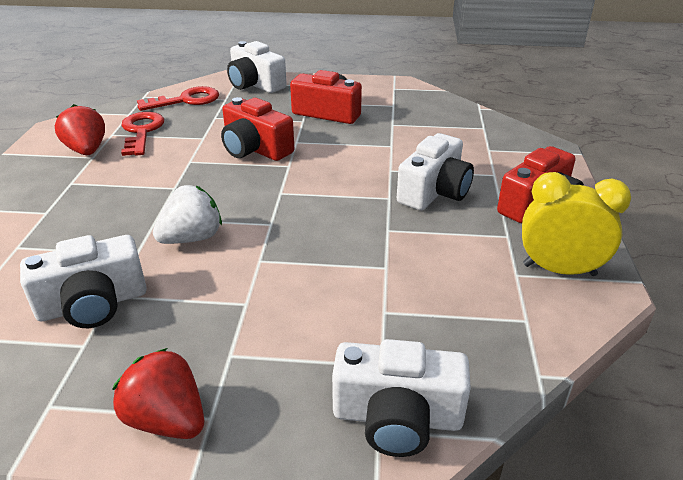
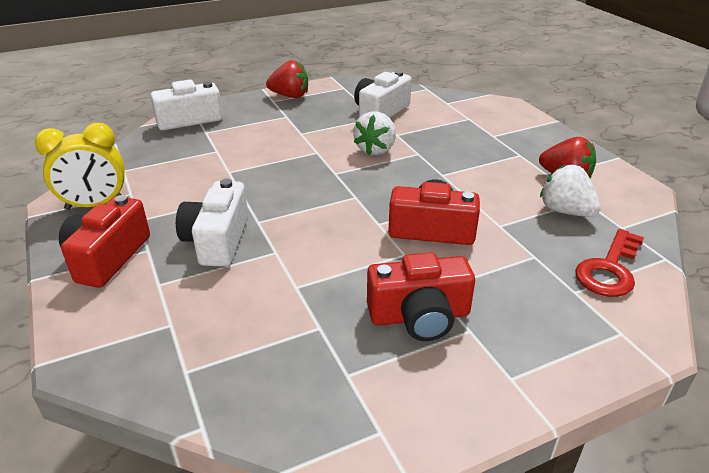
camera: 150 degrees right, 0 degrees up
(141, 131) = (565, 211): red key -> white strawberry
(255, 84) = (589, 340): white camera -> none

